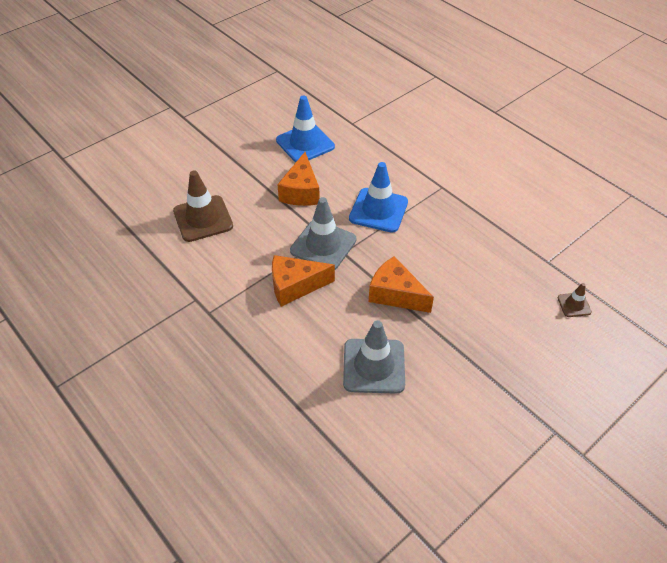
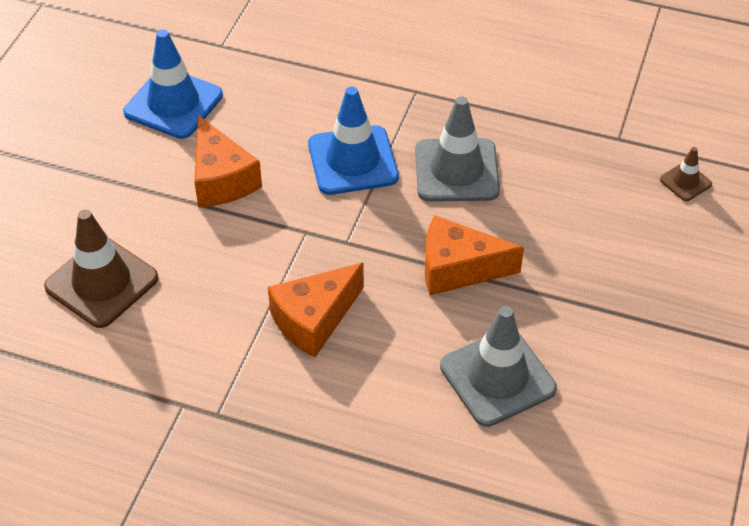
camera: 30 degrees left, 0 degrees up
(323, 245) = (311, 244): grey traffic cone -> grey traffic cone (456, 170)

